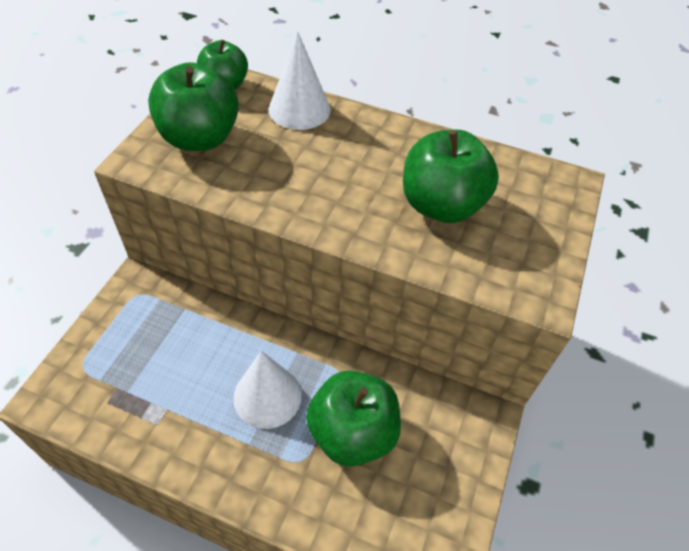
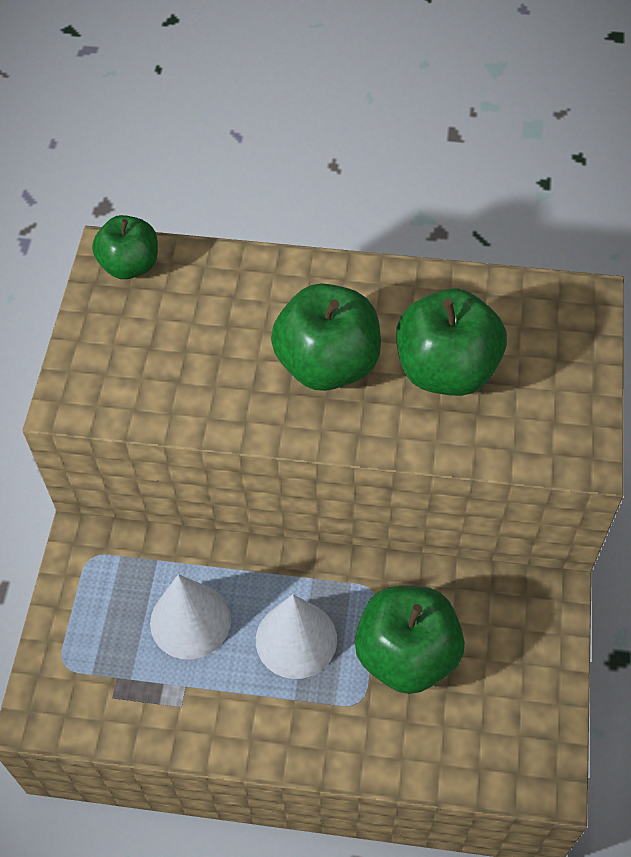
camera: 10 degrees left, 5 degrees up
(200, 138) = (131, 352): green apple -> green apple (327, 364)
(299, 109) = (236, 278): white cone -> white cone (190, 620)

